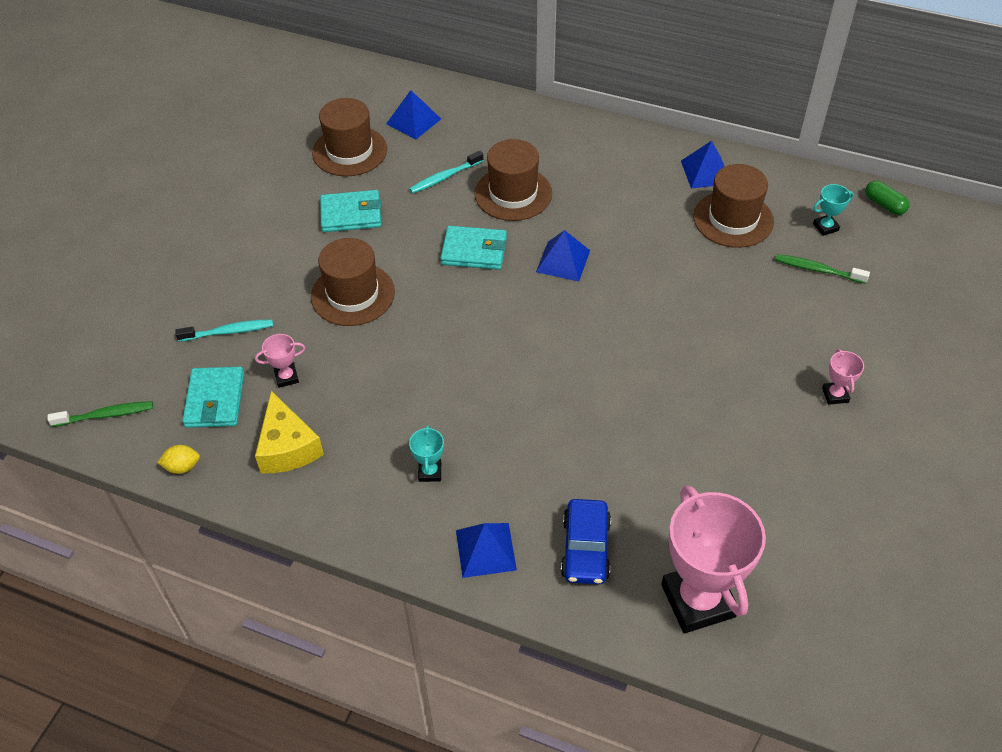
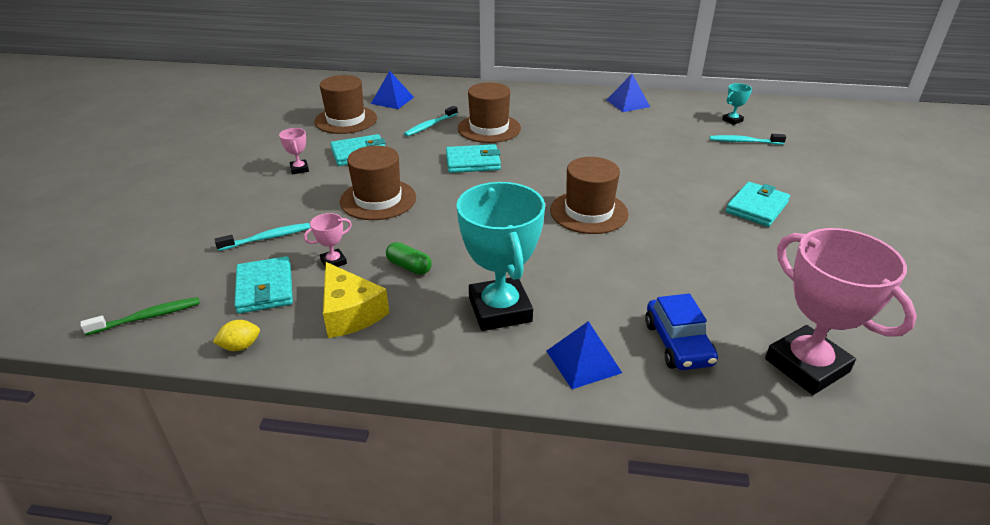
camera: 15 degrees left, 15 degrees down
(430, 472) = (500, 310): turquoise trophy -> turquoise trophy, size x2.35
(563, 261) = (548, 159): blue pyramid -> none
(733, 219) = (664, 123): brown hat -> brown hat (588, 212)
(770, 383) = (757, 207): none -> turquoise wallet
(818, 270) = (744, 142): green toothbrush -> turquoise toothbrush
(835, 395) = (811, 207): pink trophy -> pink trophy (299, 169)
(884, 204) = (763, 105): green capsule -> green capsule (409, 267)

